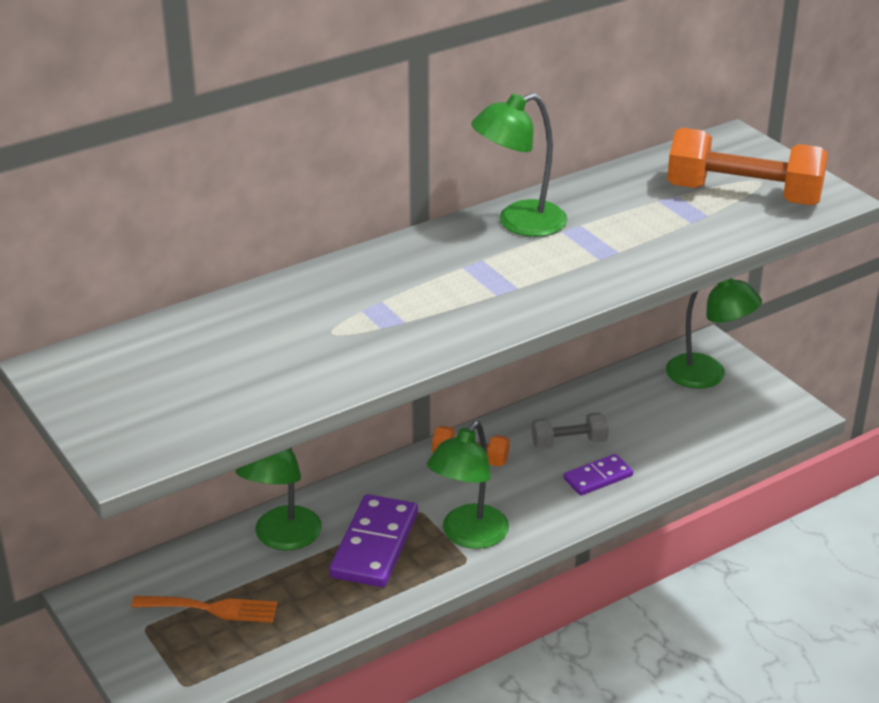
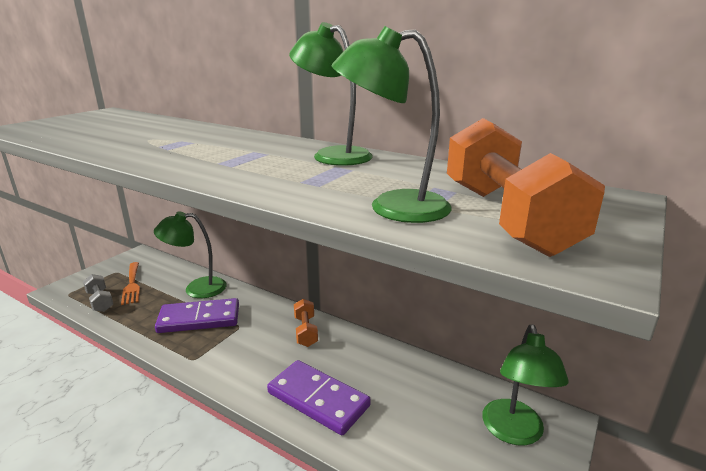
camera: 65 degrees right, 10 degrees down
(468, 536) = (220, 353): green lamp -> green lamp (392, 207)
(569, 443) = (352, 371): grey dumbbell -> grey dumbbell (100, 301)
(598, 477) = (318, 399): purple domino -> purple domino, size x1.73

